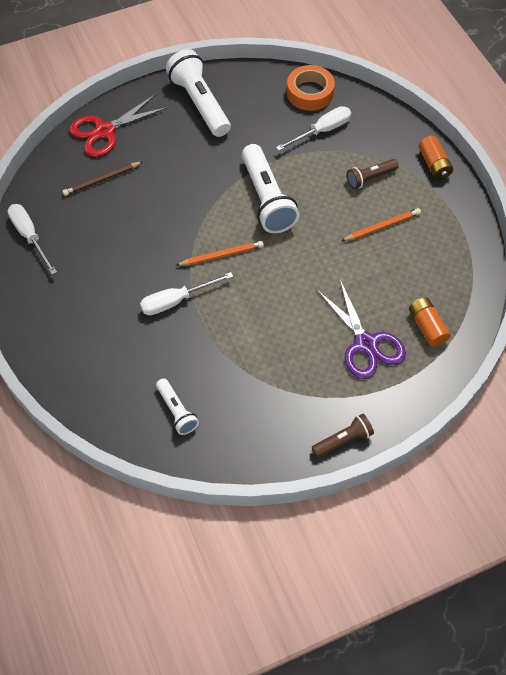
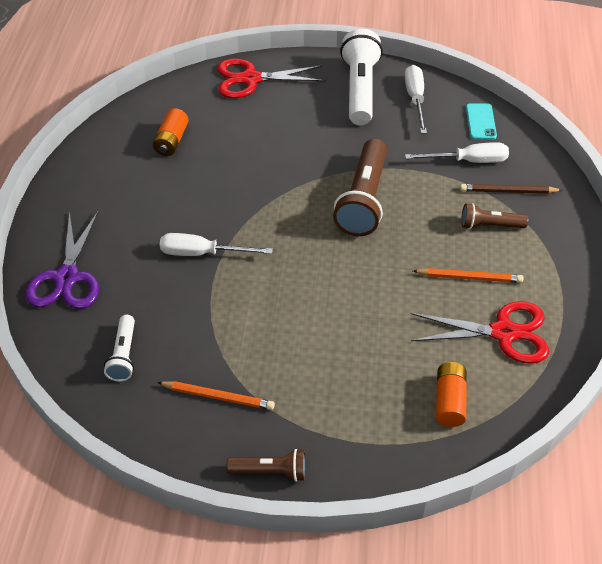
camera: 30 degrees right, 10 degrees down
(30, 236) = (114, 139): white screwdriver -> white screwdriver (415, 99)
(102, 180) = (216, 118): brown pencil -> brown pencil (508, 191)
(221, 255) = (278, 232): orange pencil -> orange pencil (218, 397)
(267, 198) = (364, 199): white flashlight -> brown flashlight
(310, 93) = (481, 122): orange tape -> turquoise phone
(366, 344) = (367, 386): purple scissors -> purple scissors (66, 278)
(431, 258) = (504, 333): none -> red scissors
(434, 164) = (573, 241): orange battery -> orange battery (172, 141)

